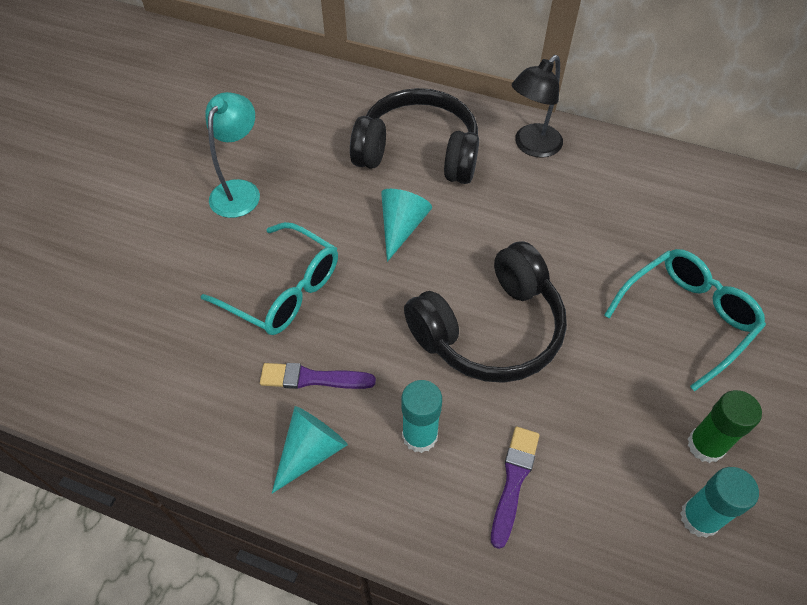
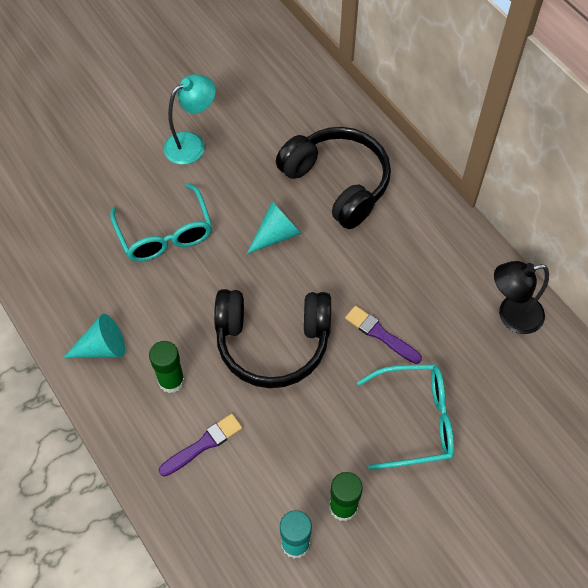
camera: 35 degrees right, 5 degrees up
(312, 378) = (137, 304): purple brush -> purple brush (380, 334)
(420, 435) = (171, 380): turquoise glue stick -> green glue stick
(532, 146) = (426, 226): black lamp -> black lamp (511, 316)

